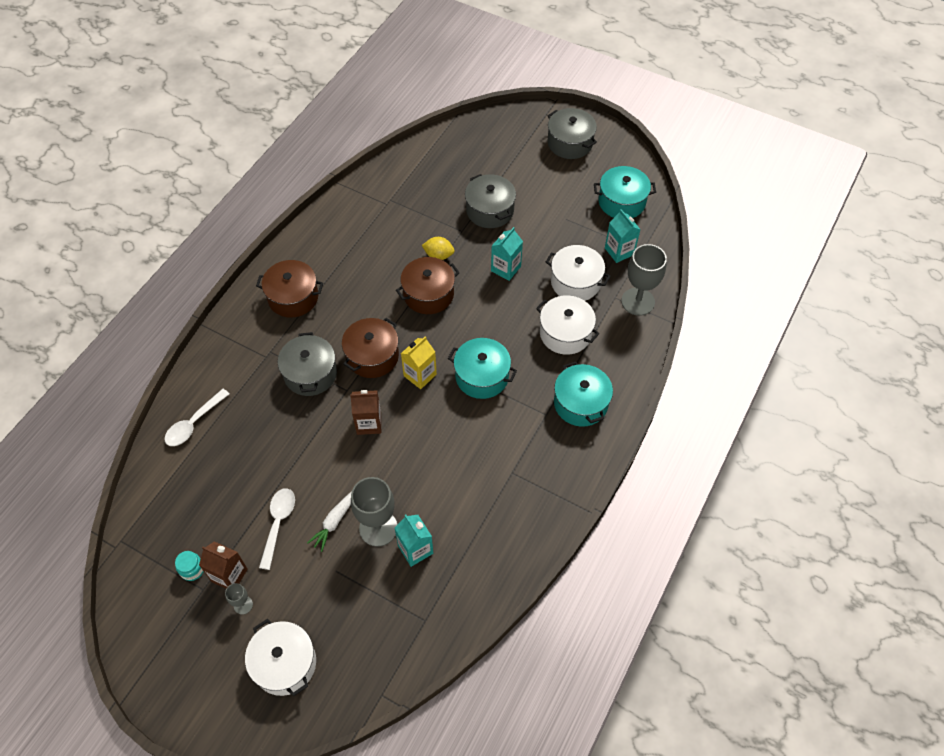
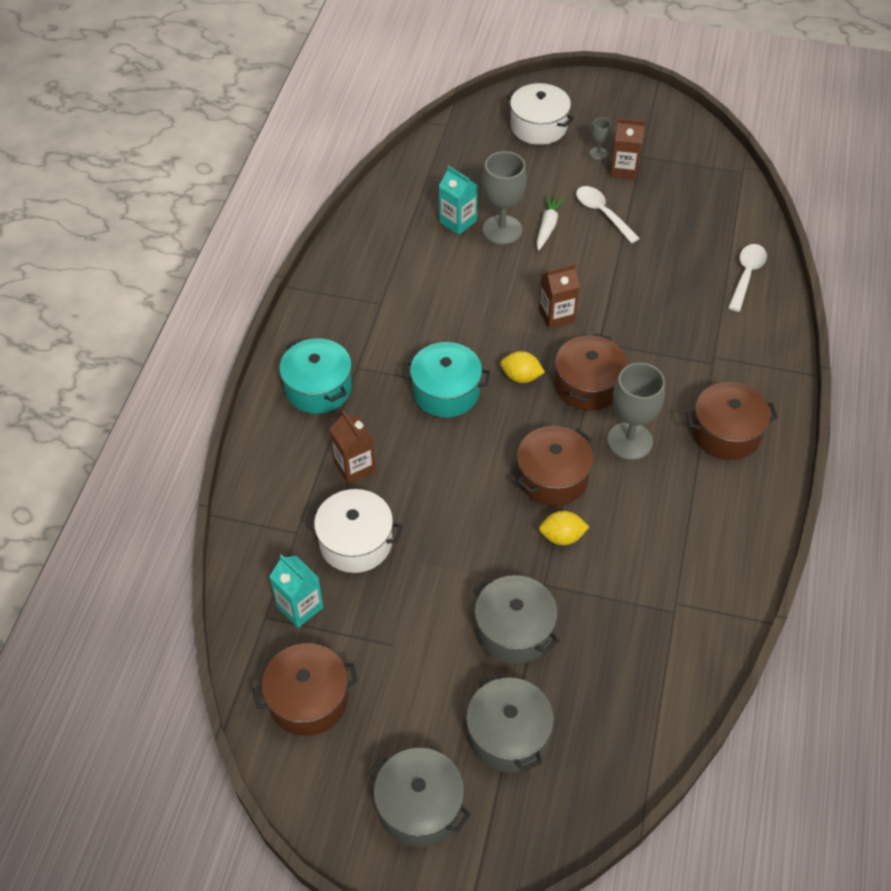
camera: 165 degrees right, 5 degrees down
(192, 569) = (661, 166): turquoise jar -> none
(278, 523) = (602, 213): white spoon -> white spoon turned 150 degrees clockwise
(310, 373) = (650, 350): grey pot -> grey pot (508, 735)
(420, 375) = (521, 377): yellow carton -> yellow lemon
(506, 268) = (460, 539): turquoise carton -> none
(565, 333) = (354, 467): white pot -> brown carton
(621, 202) = (308, 699): turquoise pot -> brown pot
(638, 301) = (263, 533): grey goblet -> grey goblet (629, 441)

